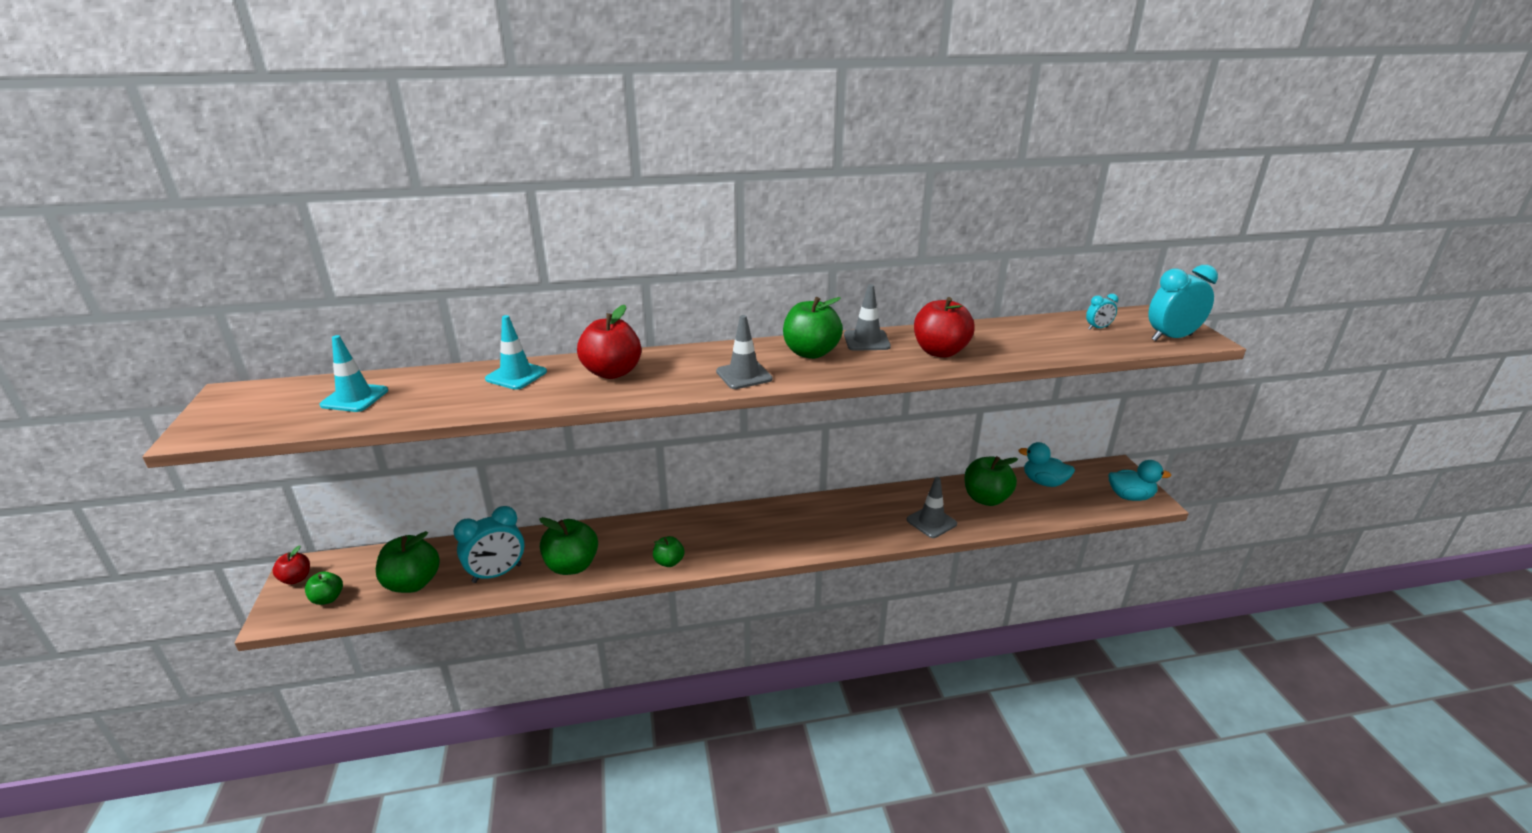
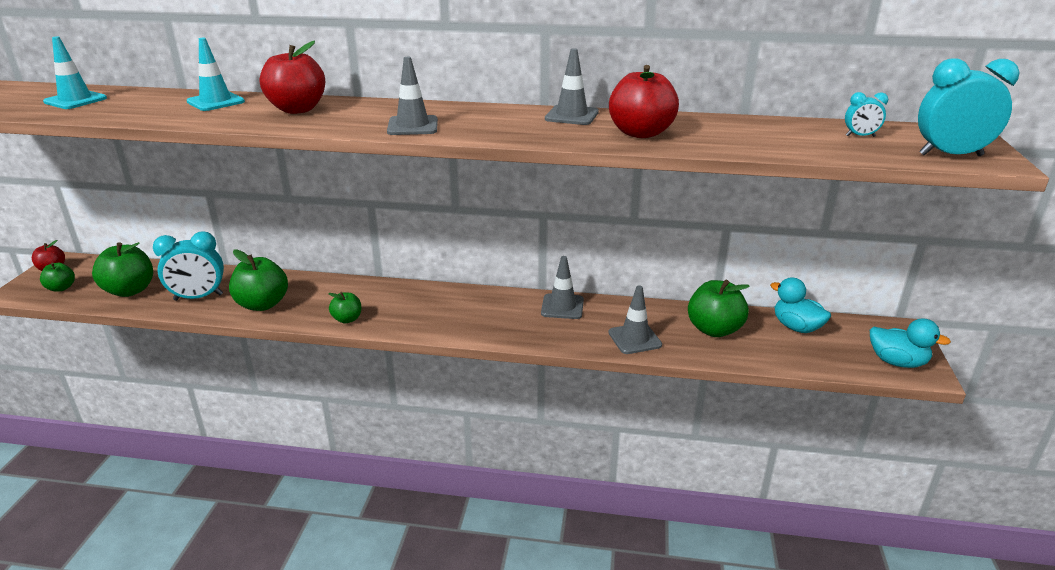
camera: 20 degrees right, 0 degrees up
(811, 353) = (501, 118): green apple -> none
(852, 504) = (562, 307): none -> grey traffic cone

